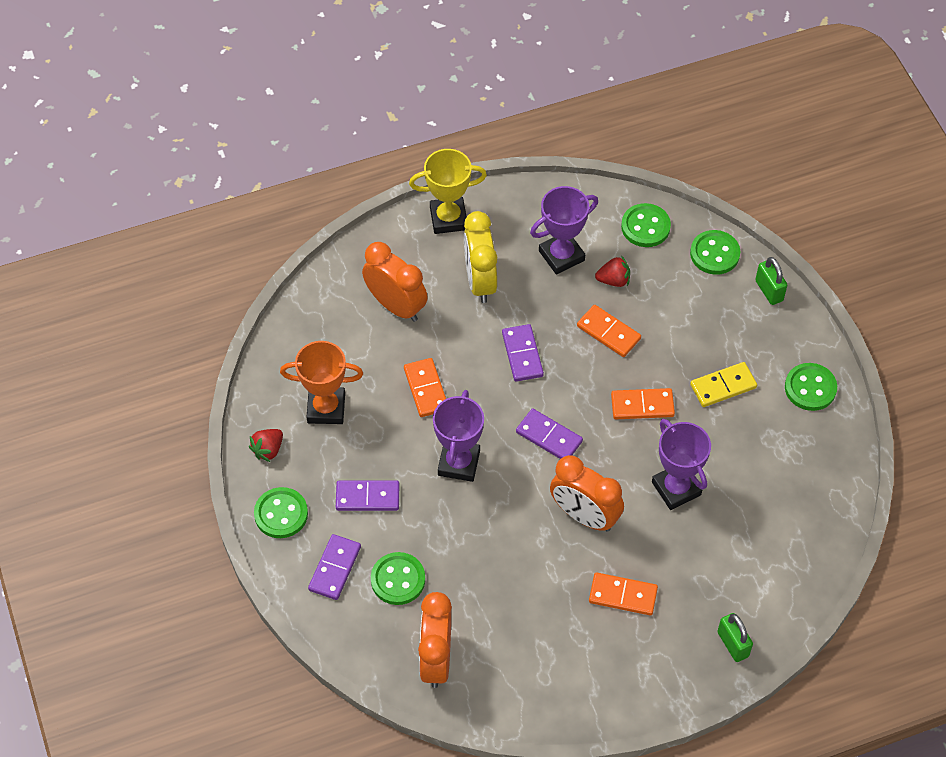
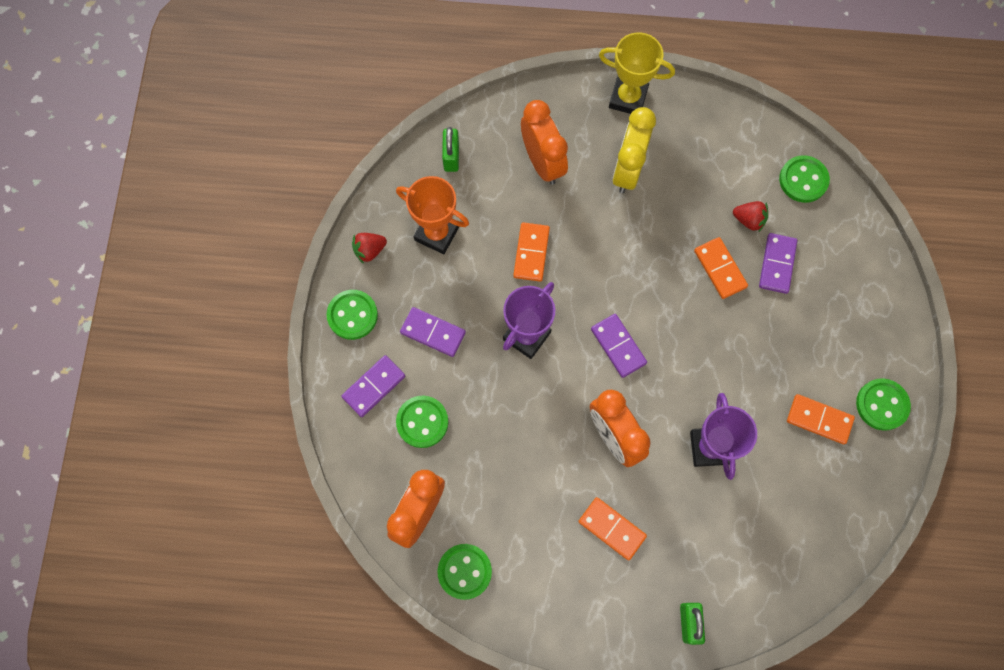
camera: 25 degrees right, 15 degrees up
(522, 354) = (632, 257): purple domino -> purple domino (777, 264)
(561, 256) = (712, 176): purple trophy -> none
(642, 405) = (717, 353): orange domino -> orange domino (819, 420)
(714, 254) = (855, 233): green button -> green button (464, 571)
(723, 386) = (800, 367): yellow domino -> none
(769, 291) = (889, 291): green padlock -> green padlock (451, 157)

